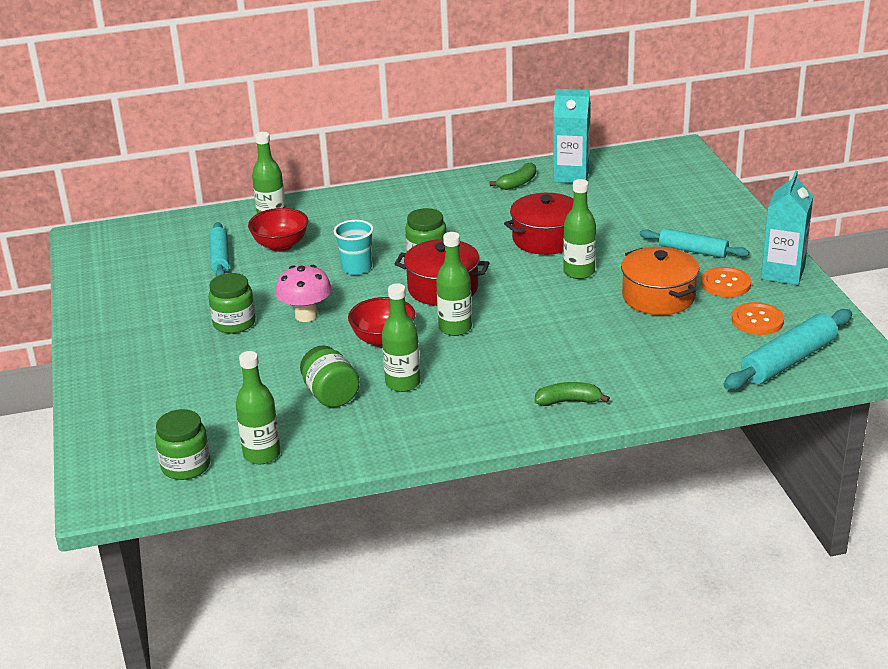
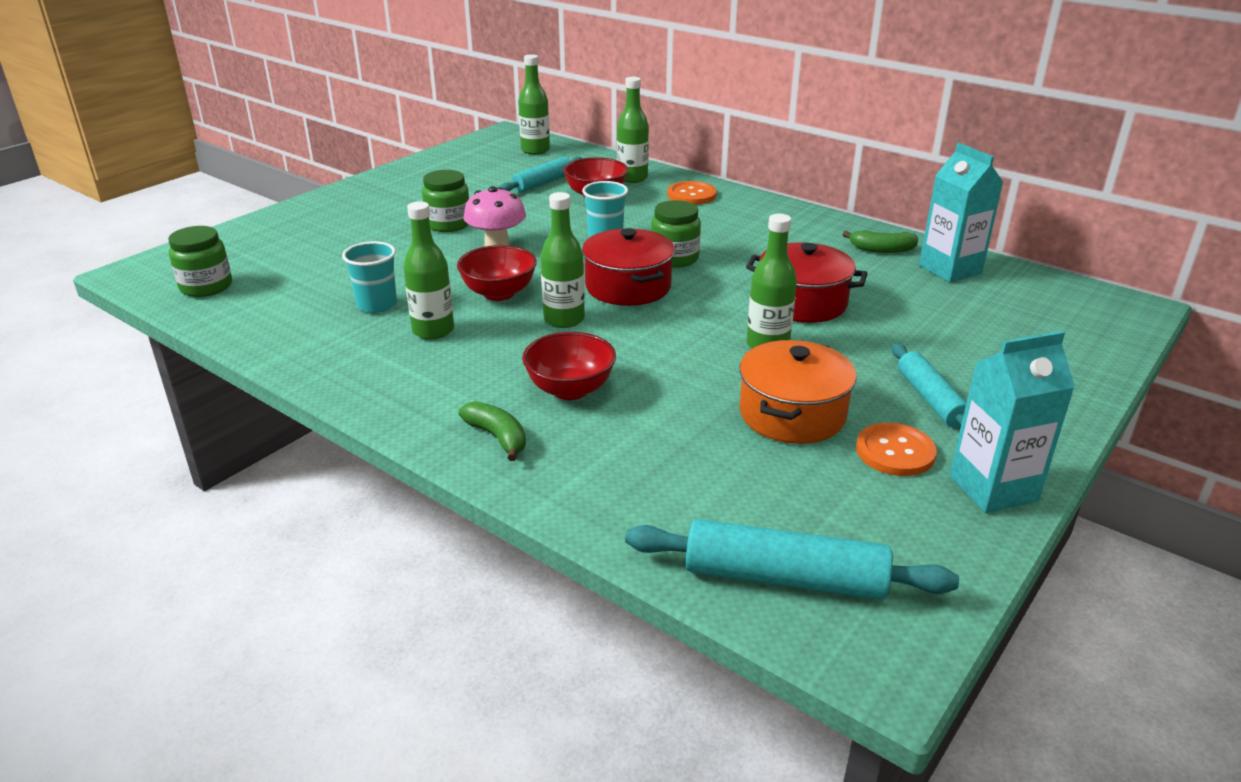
camera: 50 degrees right, 0 degrees up
(262, 454) = (249, 311): green bottle -> green bottle (535, 150)
(331, 395) = (377, 305): green jar -> turquoise cup
(546, 357) = (570, 390): none -> red bowl
(757, 320) = (846, 511): orange button -> orange button (691, 195)

